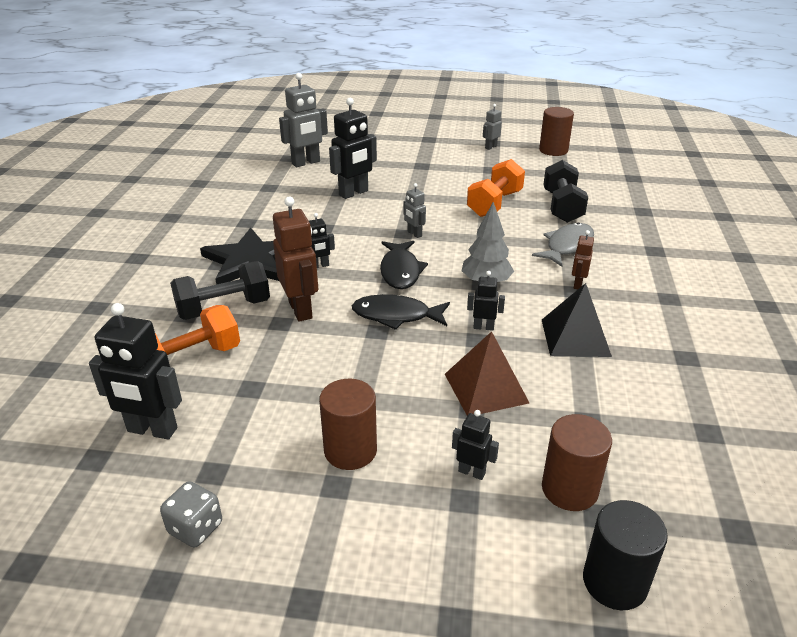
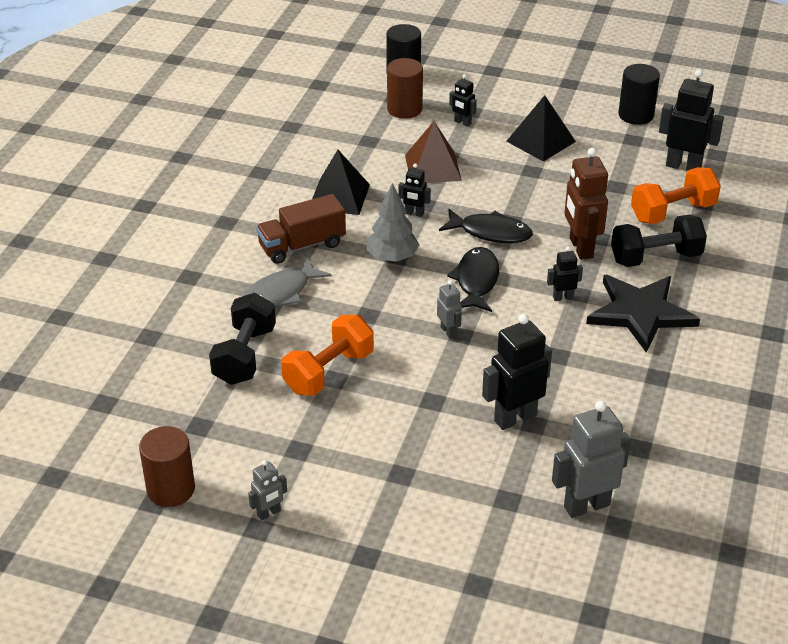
camera: 170 degrees left, 5 degrees up
(195, 528) = (636, 115): grey dice -> black cylinder
(350, 450) = (540, 141): brown cylinder -> black pyramid
(577, 284) = (302, 245): brown robot -> brown truck

